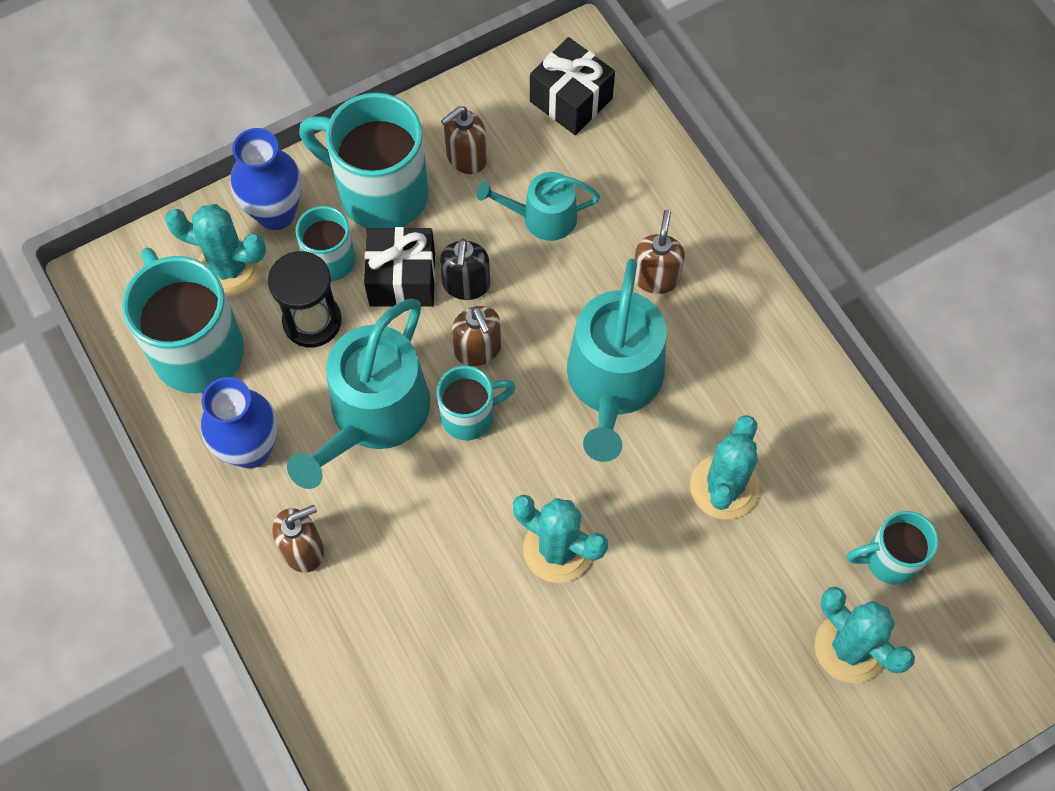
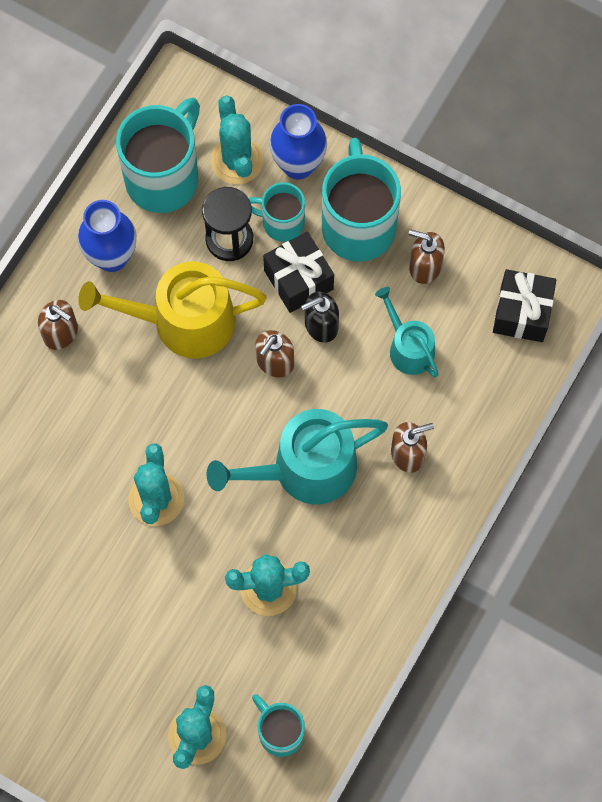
camera: 60 degrees right, 5 degrees up
(373, 415) = (183, 321): turquoise watering can -> yellow watering can
(470, 415) = (221, 385): turquoise mug -> none

